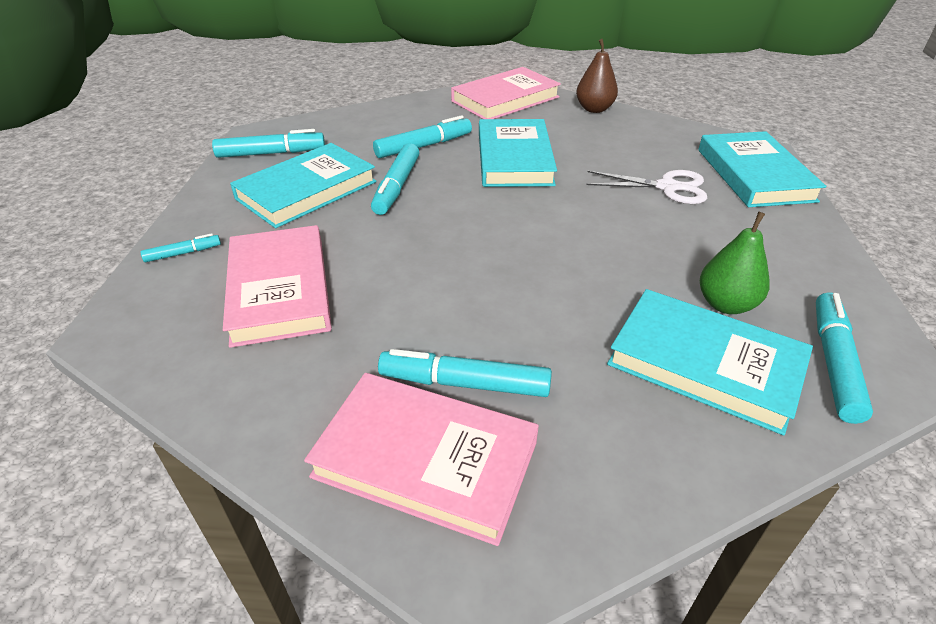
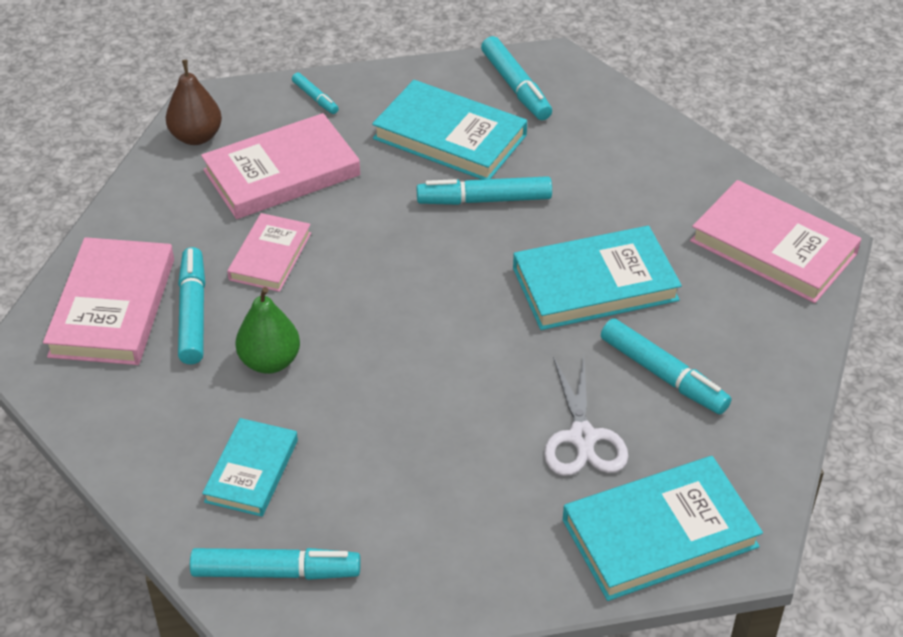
camera: 75 degrees right, 5 degrees up
(402, 313) = (270, 256): none -> pink book
(424, 146) = (590, 199): turquoise marker -> turquoise marker (663, 375)
(594, 109) = (793, 347): brown pear -> brown pear (196, 137)
(705, 364) = (252, 471): turquoise book -> turquoise book, size x0.61
(726, 304) = (347, 490): green pear -> green pear (270, 361)

